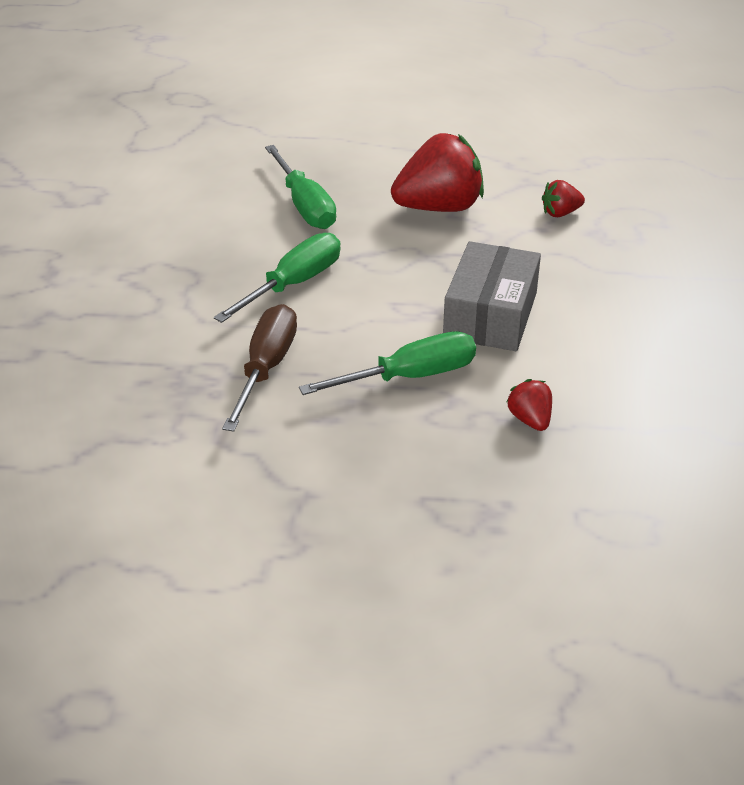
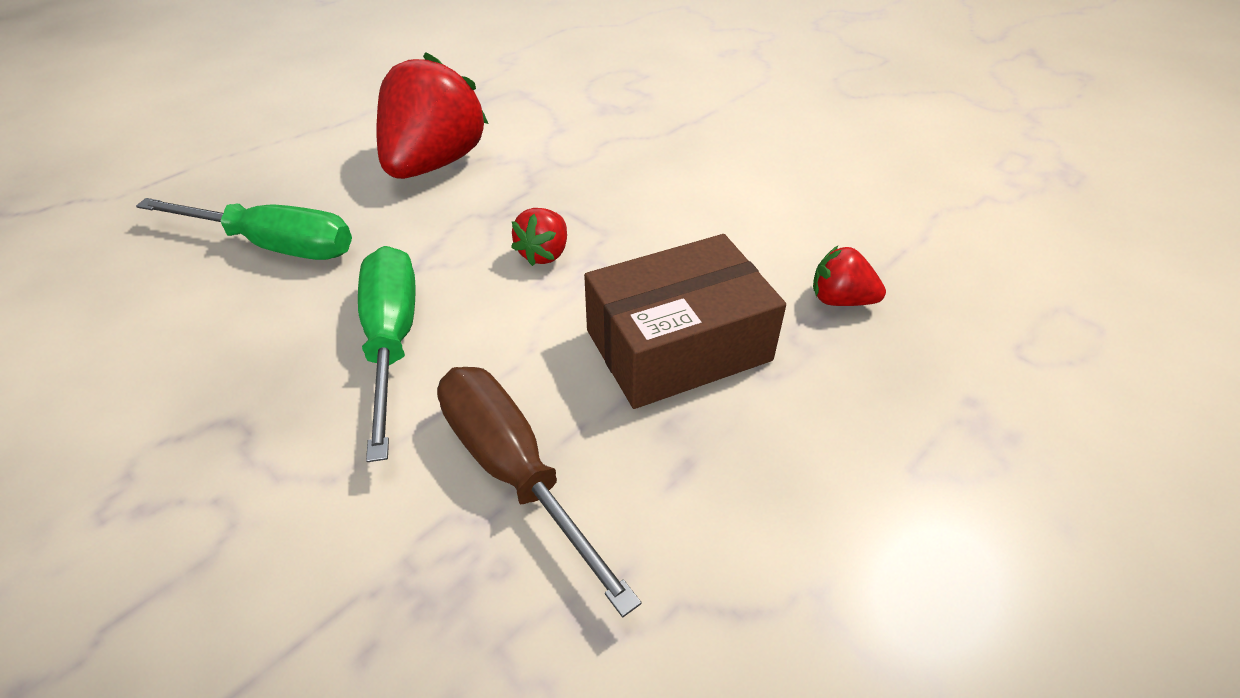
camera: 50 degrees left, 5 degrees up
(410, 376) = (678, 345): green screwdriver -> brown box
(490, 315) = (644, 229): grey box -> none
(560, 213) = (553, 109): red strawberry -> red strawberry (544, 254)

